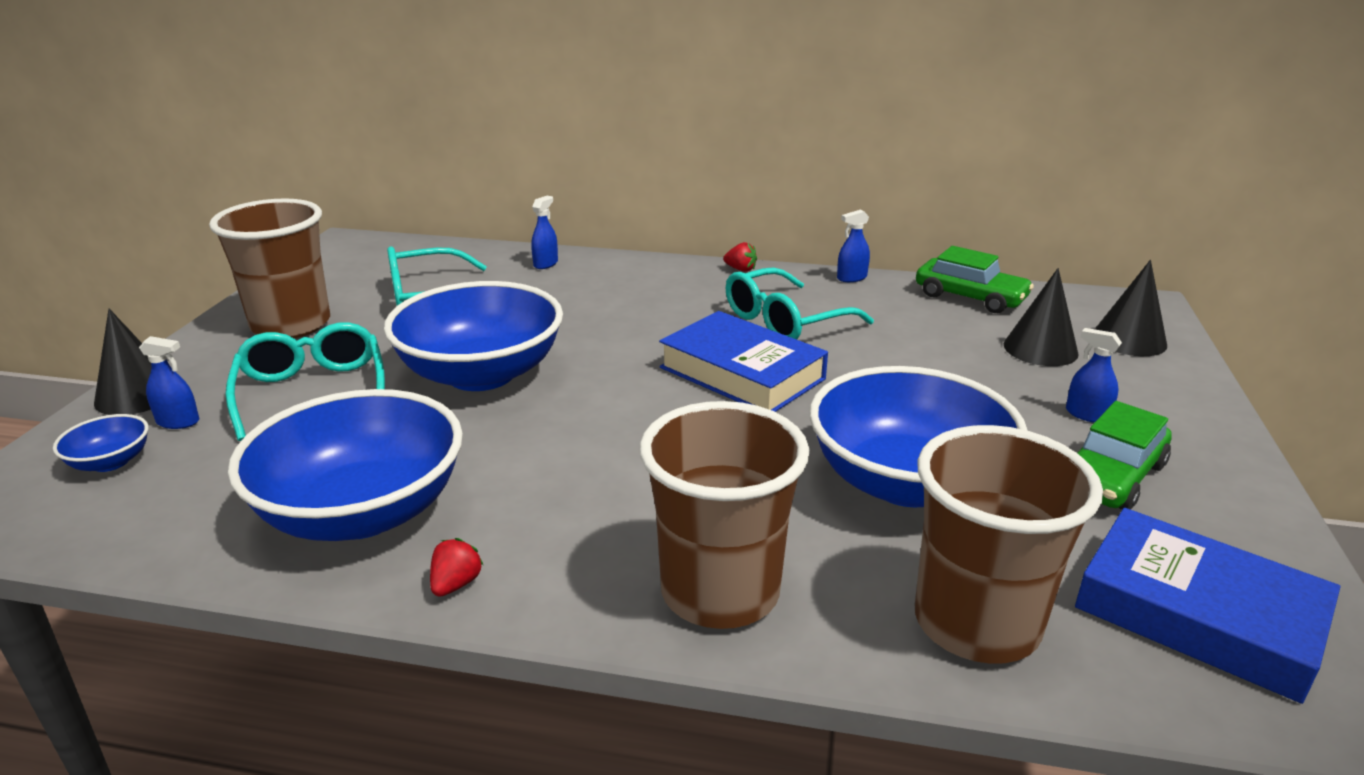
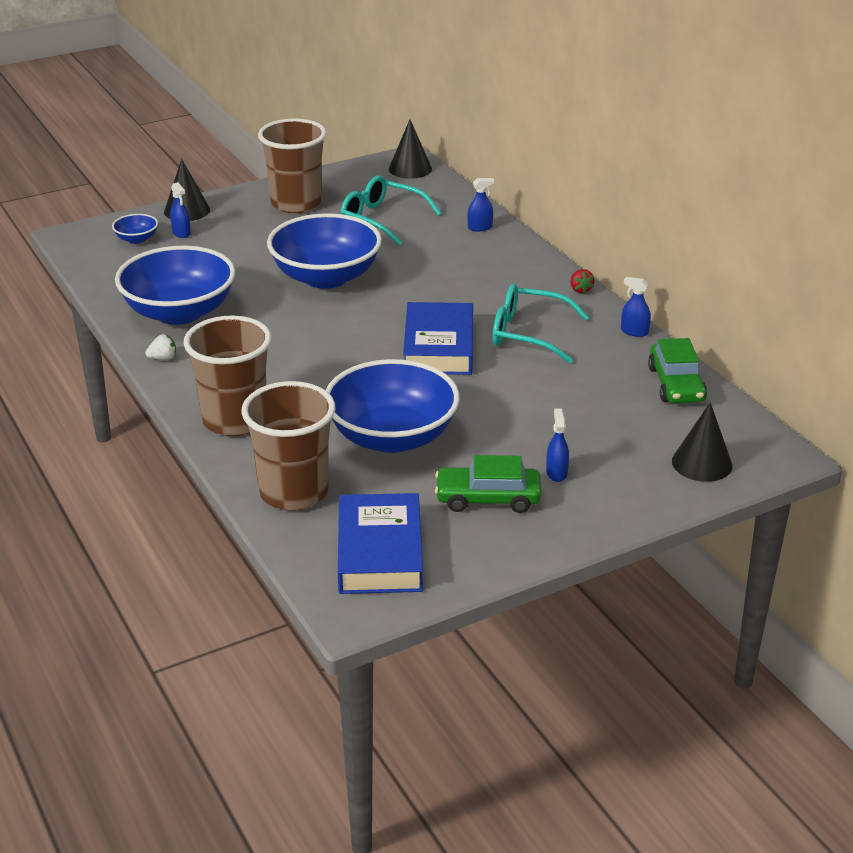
camera: 50 degrees right, 5 degrees up
(312, 392) = (247, 247): turquoise glasses -> none
(456, 584) = (163, 358): red strawberry -> white strawberry
(1040, 349) = (630, 433): black cone -> black cone (410, 169)

